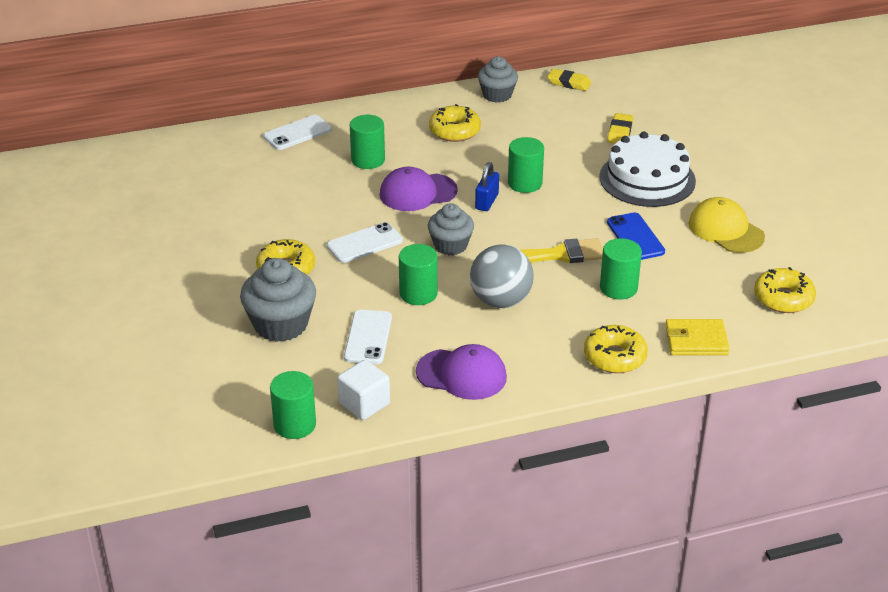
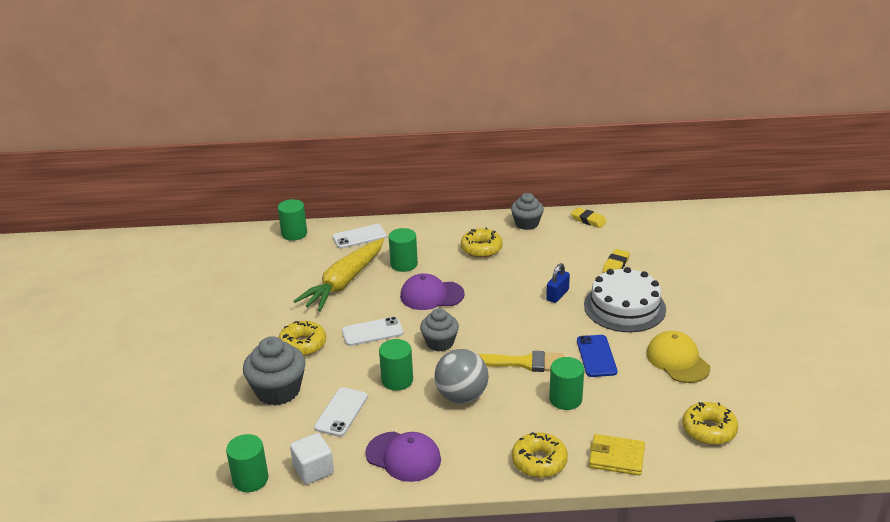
camera: 15 degrees right, 5 degrees down
(304, 190) = (344, 282): none -> yellow carrot
(487, 201) = (484, 310): blue padlock -> blue padlock (557, 295)
(525, 183) = (521, 298): green cylinder -> green cylinder (294, 234)

